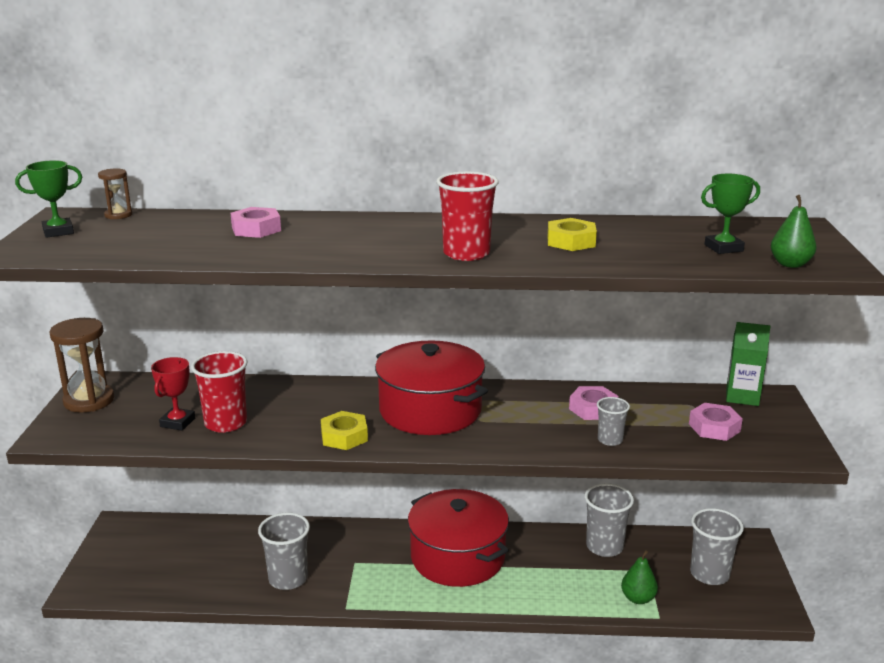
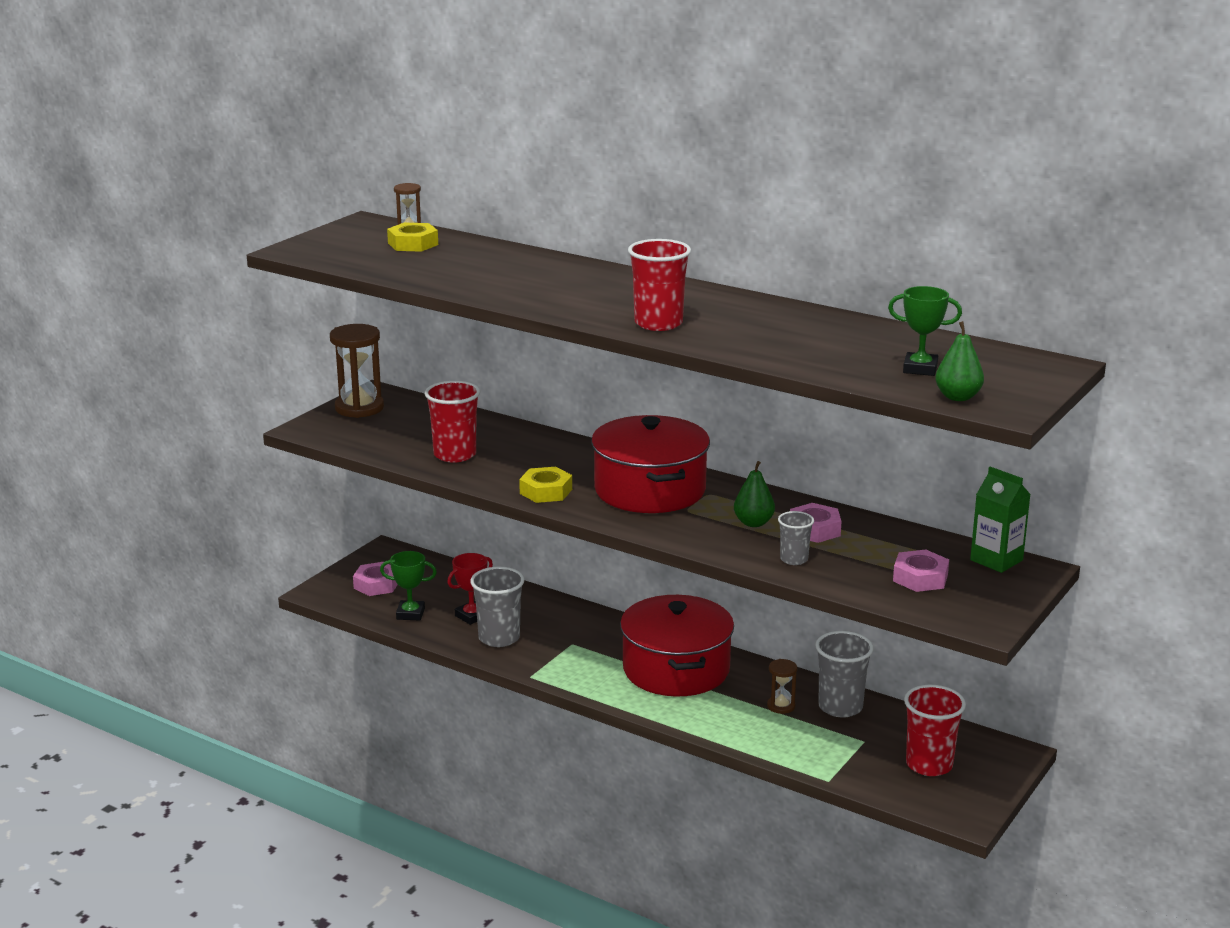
camera: 30 degrees right, 0 degrees up
(58, 232) = (345, 236): green trophy -> green trophy (410, 614)
(177, 422) = (415, 444): red trophy -> red trophy (472, 616)
(256, 229) = (507, 264): pink nut -> pink nut (376, 584)
(563, 562) = (781, 706): none -> brown hourglass
(571, 241) = (777, 332): yellow nut -> yellow nut (413, 244)
(638, 598) = (824, 759): green pear -> green pear (753, 523)
(709, 574) = (929, 765): grey cup -> red cup

